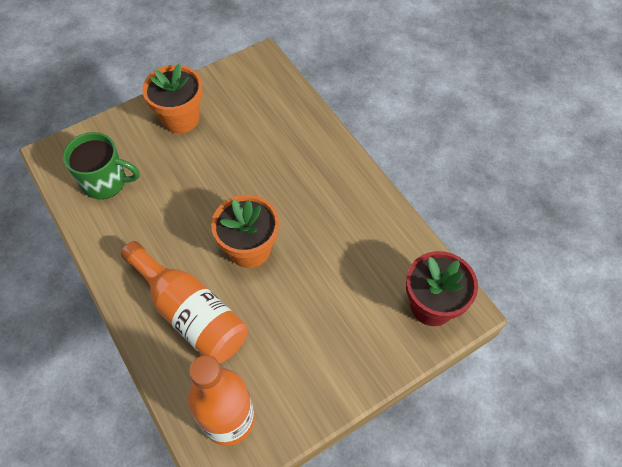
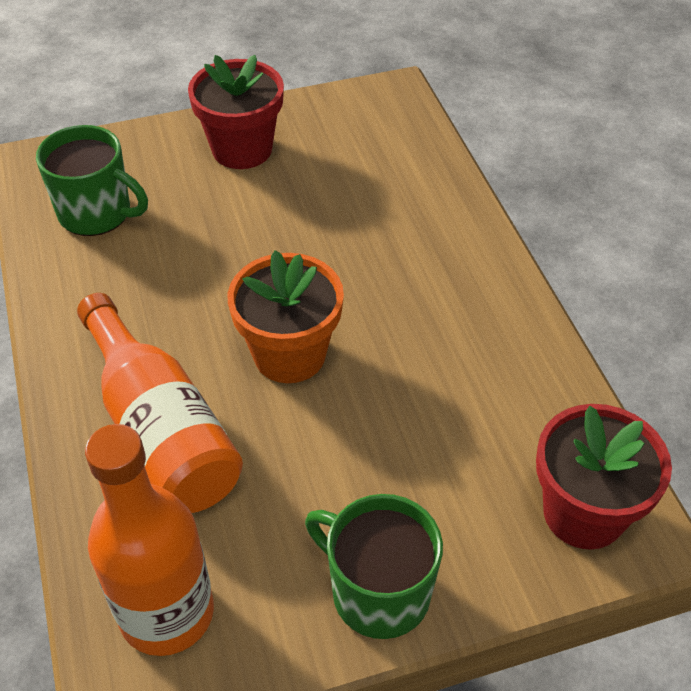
camera: 15 degrees right, 10 degrees down
(181, 118) = (242, 149): orange flower pot -> red flower pot
(337, 378) = (378, 592): none -> green mug

